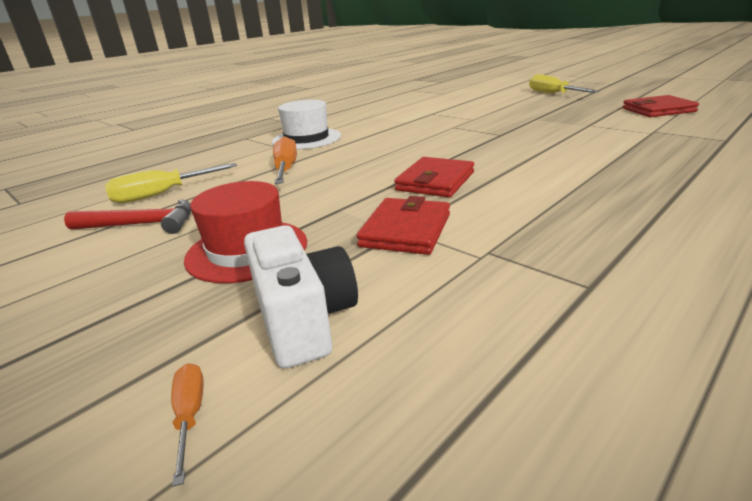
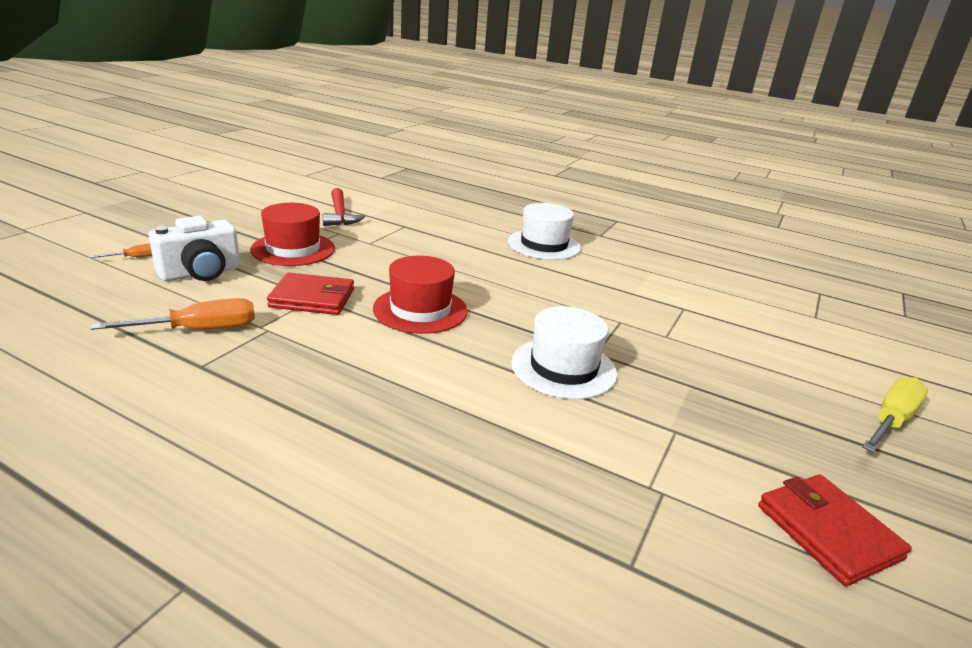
camera: 70 degrees right, 0 degrees up
(162, 194) = (393, 211): yellow screwdriver -> none
(286, 169) = (451, 245): orange screwdriver -> orange screwdriver (199, 330)
(435, 181) = (420, 310): red wallet -> red hat
(526, 142) = (563, 368): none -> white hat

